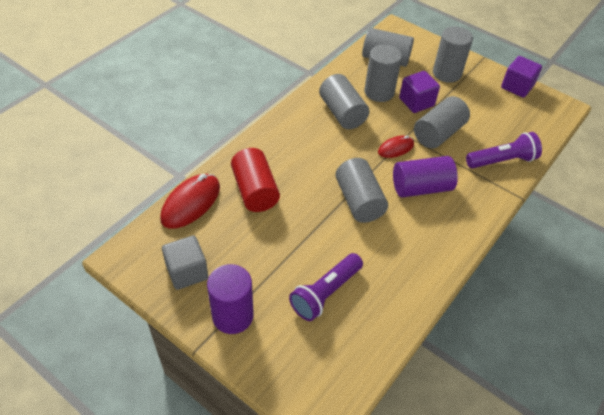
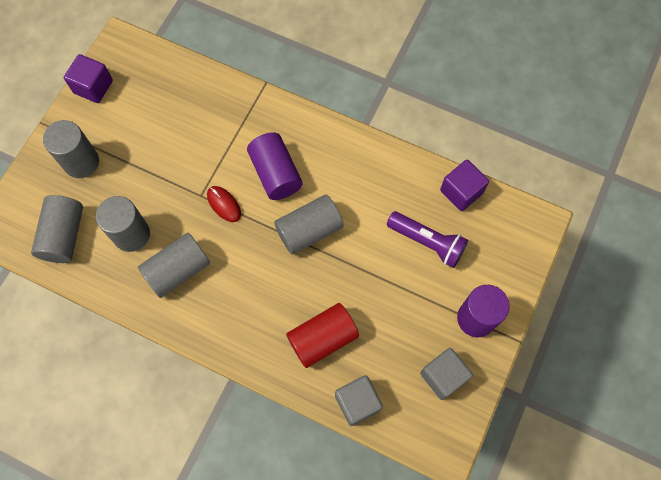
camera: 100 degrees left, 20 degrees up
(191, 203) = (357, 402): red mouse -> grey cube
(416, 102) = (141, 191): purple cube -> purple cube (461, 192)
(438, 133) = (190, 163): grey cylinder -> none
(502, 160) = (218, 100): purple flashlight -> none

